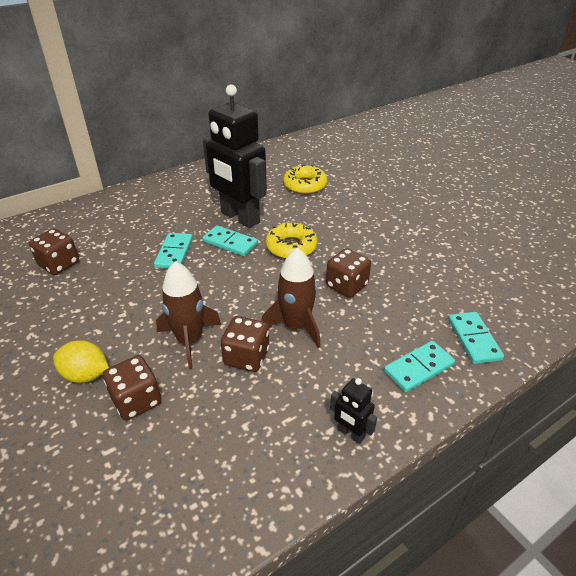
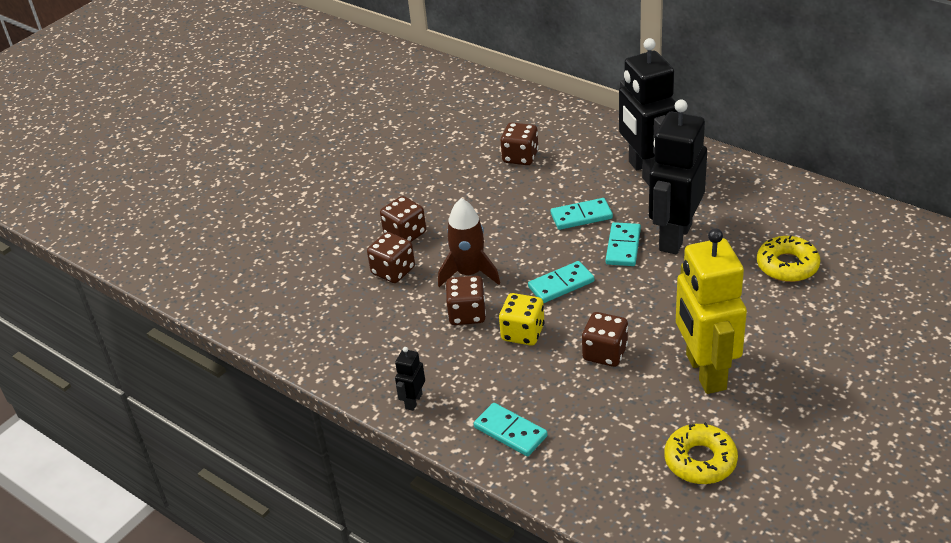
camera: 75 degrees right, 0 degrees up
(86, 375) = (405, 234): yellow lemon -> brown dice
(154, 209) = (646, 172): none -> black robot
(291, 247) = (646, 293): yellow donut -> yellow donut (700, 460)
(296, 326) = (523, 333): brown rocket -> yellow dice
(390, 245) = (705, 372): none -> yellow robot
(473, 339) = (574, 469): turquoise domino -> turquoise domino (561, 284)

